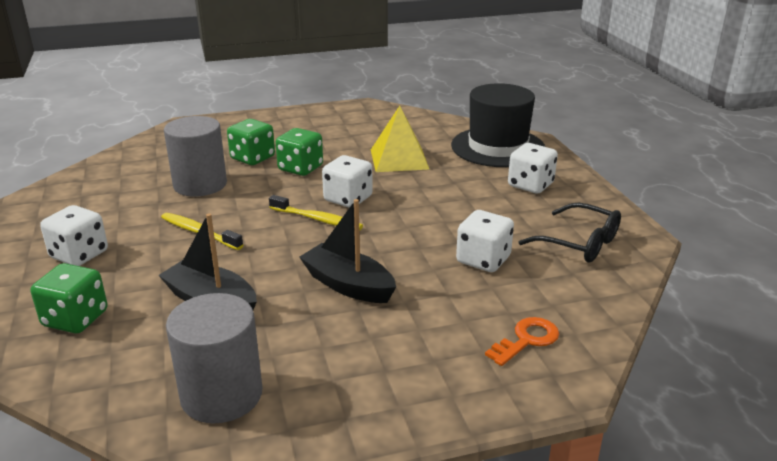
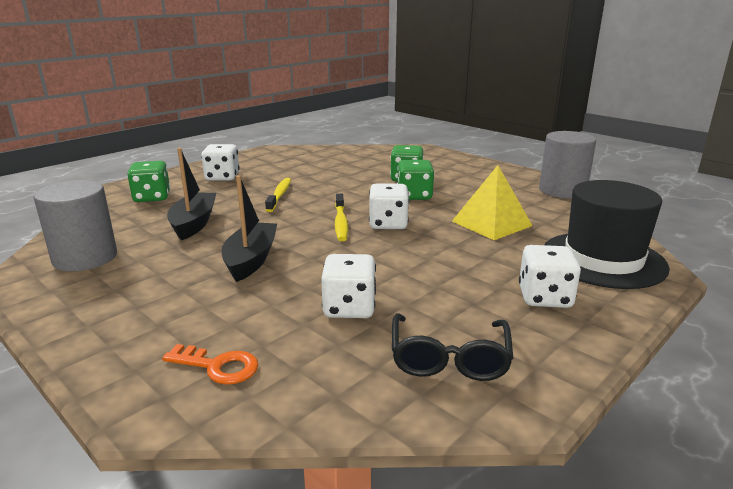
camera: 60 degrees right, 5 degrees down
(200, 184) = (344, 177): grey cylinder -> grey cylinder (562, 190)

